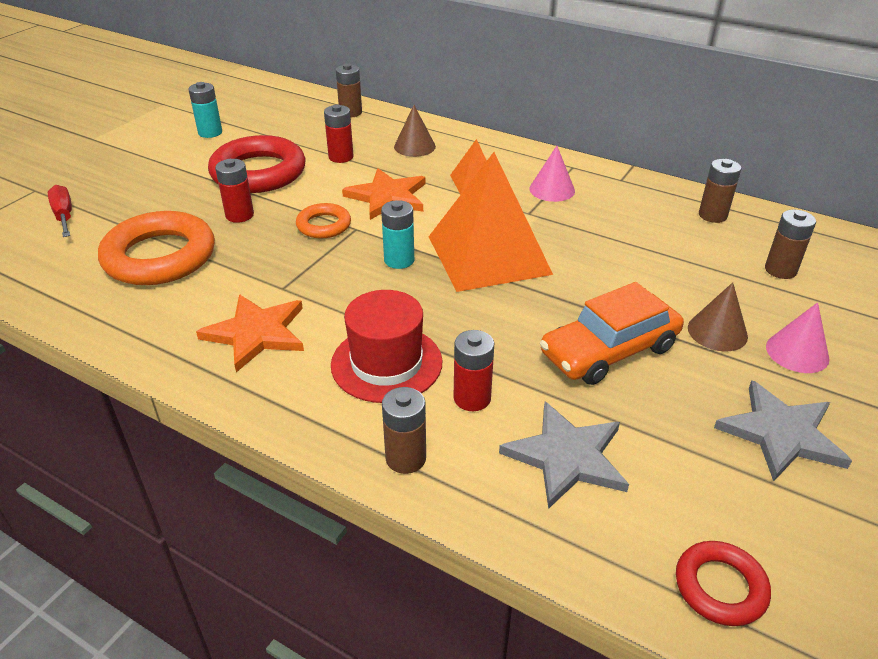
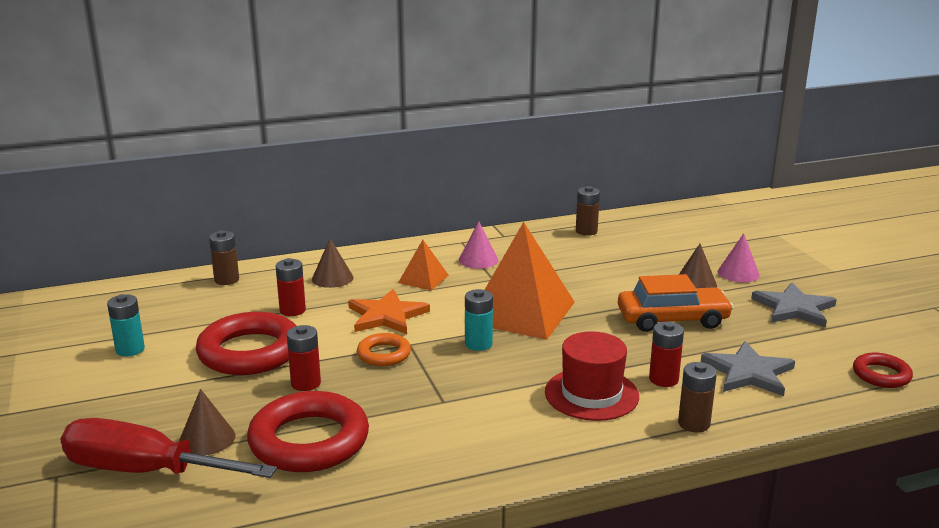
camera: 50 degrees left, 15 degrees down
(64, 215) = (145, 471): red screwdriver -> red screwdriver, size x1.99
(124, 216) = (207, 438): none -> brown cone
(160, 256) = (309, 441): orange ring -> red ring
(256, 333) = (487, 431): orange star -> none
(609, 350) = (672, 319): orange car -> orange car turned 105 degrees counterclockwise
(780, 270) = (665, 241): brown battery -> none

